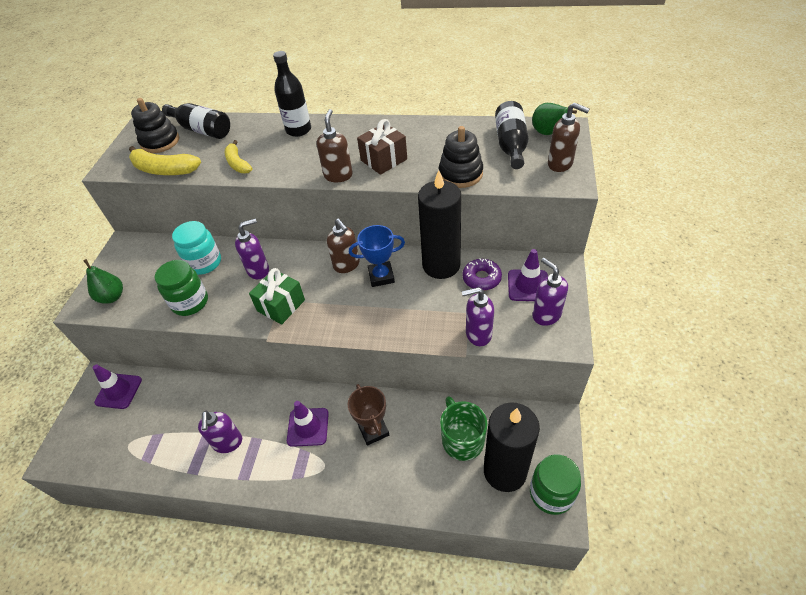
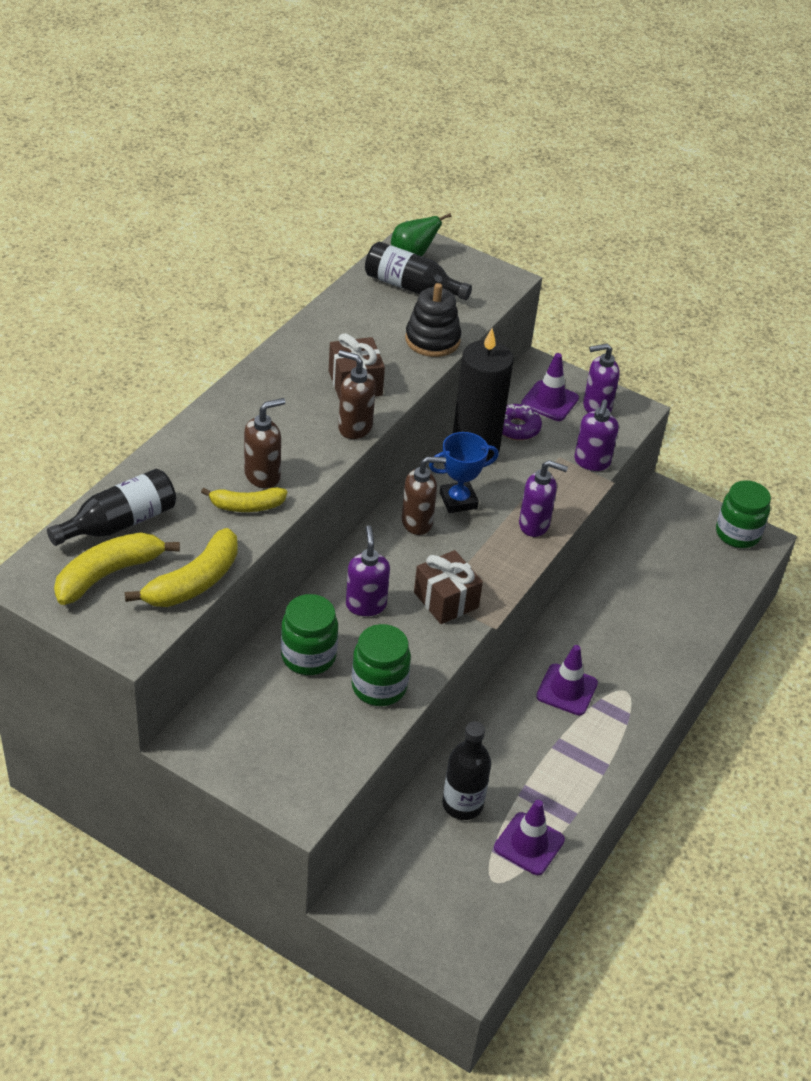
camera: 75 degrees left, 5 degrees down
(112, 297) = (306, 772): green pear -> none
(118, 391) = (392, 880): purple traffic cone -> purple traffic cone (529, 844)
(160, 142) = (108, 574): black stacking toy -> yellow banana
(204, 263) = (308, 656): turquoise jar -> green jar
(228, 443) = (548, 772): purple soap dispenser -> purple soap dispenser (534, 525)
(281, 305) = (446, 600): green gift -> brown gift
(298, 130) = (218, 431): black bottle -> black bottle (462, 804)
(373, 430) = (602, 634): brown trophy -> none
(381, 276) = (458, 500): blue trophy -> blue trophy turned 60 degrees clockwise
(462, 440) = (650, 569): green mug -> none
(505, 471) = (700, 554): black candle -> none
(560, 164) = (472, 272): brown soap dispenser -> brown soap dispenser (263, 476)

